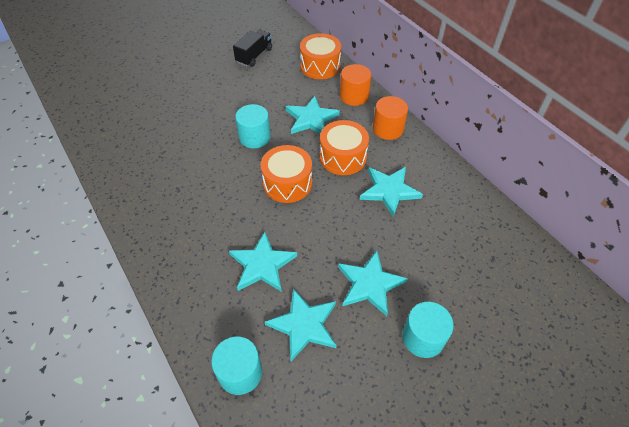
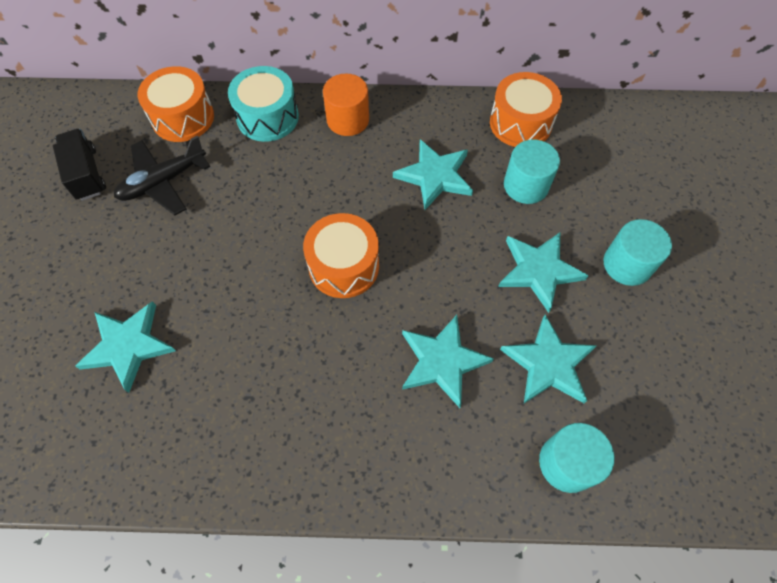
camera: 55 degrees left, 10 degrees up
(254, 137) = (238, 258): turquoise cylinder -> turquoise cylinder (526, 185)
(274, 83) = (163, 182): none -> black plane
(311, 119) = (263, 181): turquoise star -> turquoise star (128, 346)
(343, 157) = (351, 187): orange drum -> orange drum (520, 123)
(354, 96) = (267, 117): orange cylinder -> turquoise drum

